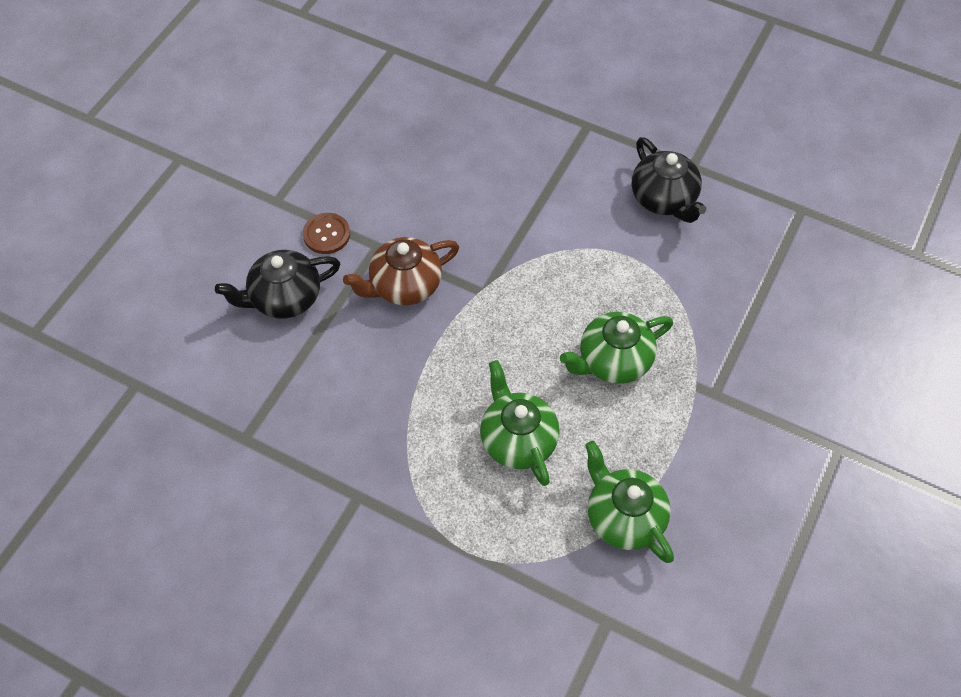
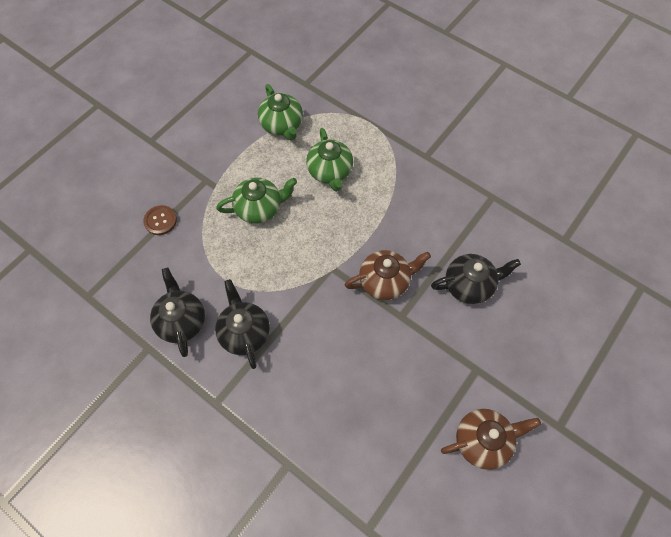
camera: 170 degrees left, 5 degrees up
(271, 134) = (483, 441): none -> brown teapot
(326, 234) = (438, 332): brown button -> brown button (160, 221)
(578, 198) = (244, 332): none -> black teapot

